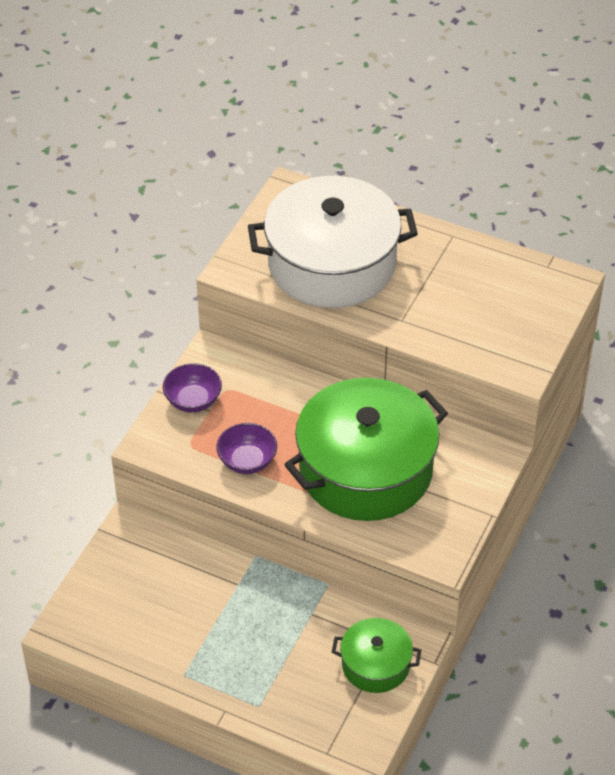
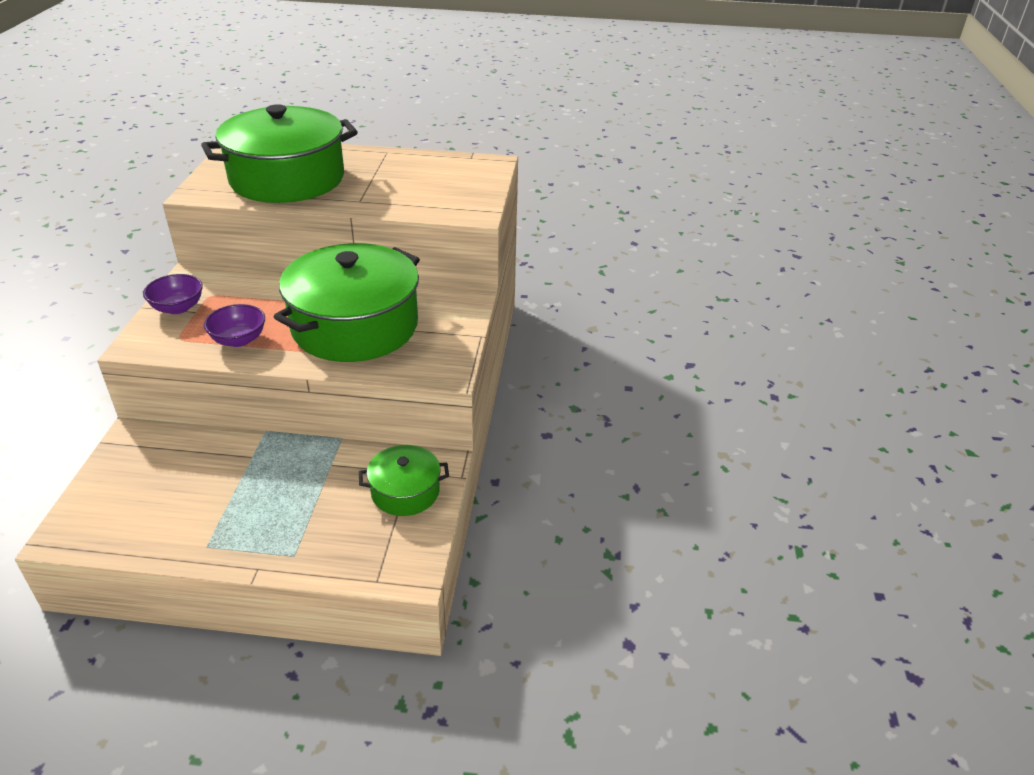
camera: 20 degrees left, 10 degrees down
(332, 264) = (287, 179): white pot -> green pot

